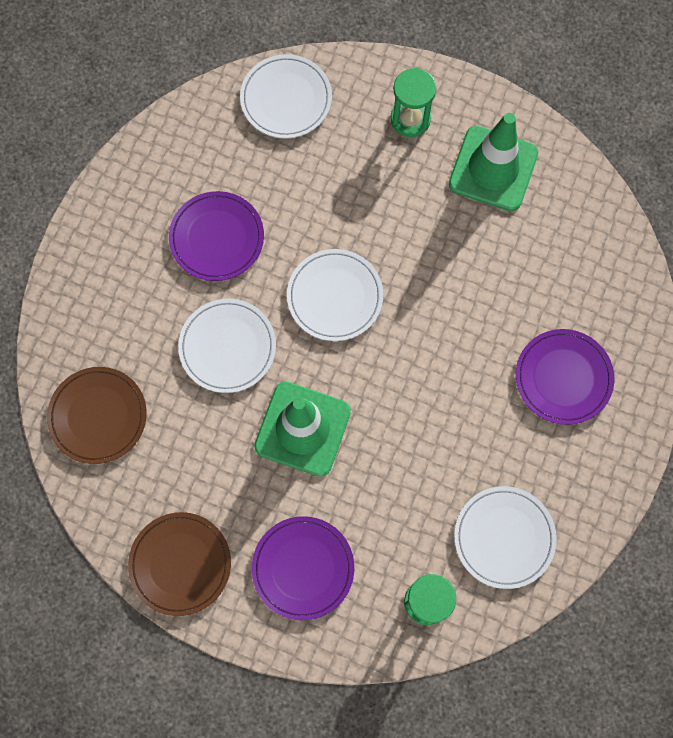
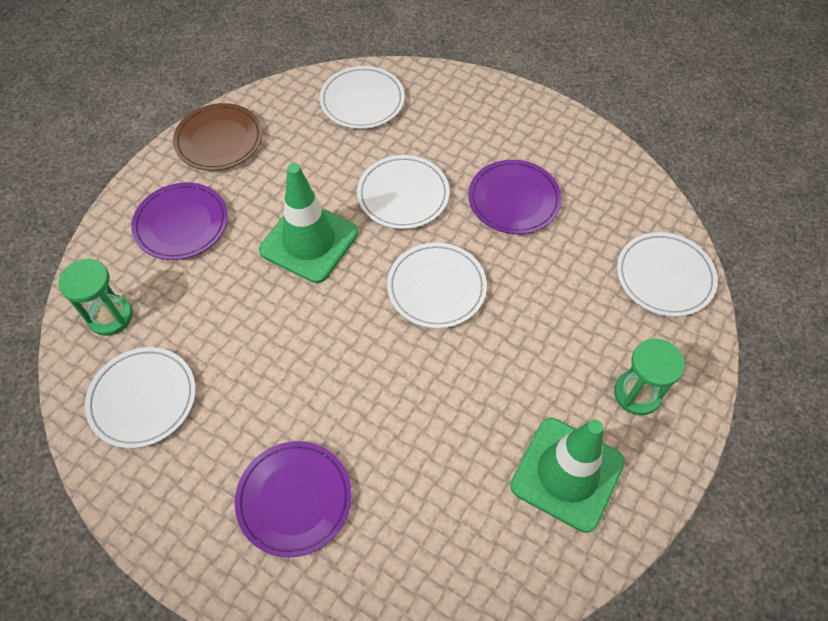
camera: 100 degrees right, 15 degrees down
(98, 416) = (362, 101): brown plate -> white plate

